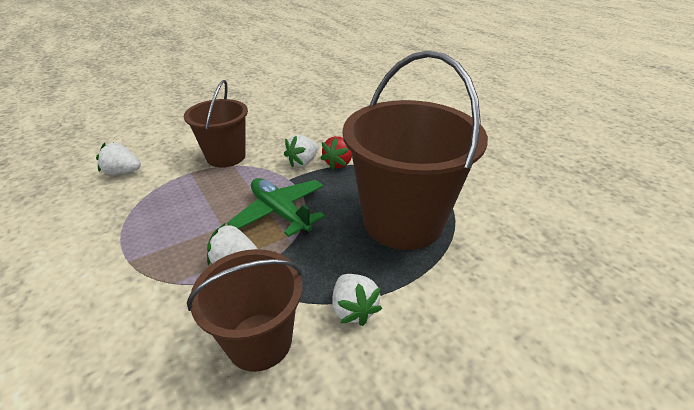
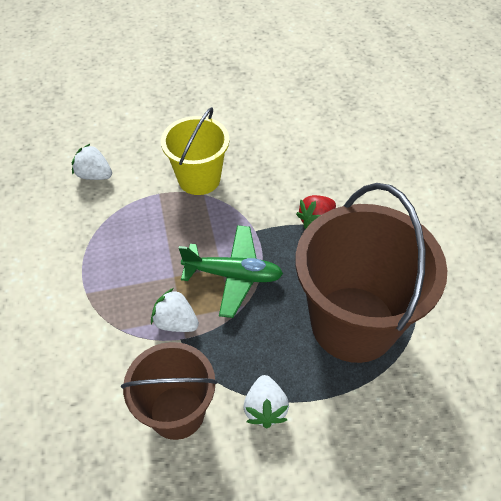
camera: 20 degrees right, 15 degrees up
(226, 157) = (199, 179): brown bucket -> yellow bucket
(280, 213) = (233, 275): green plane -> green plane turned 120 degrees clockwise
(303, 162) = (278, 209): white strawberry -> none

